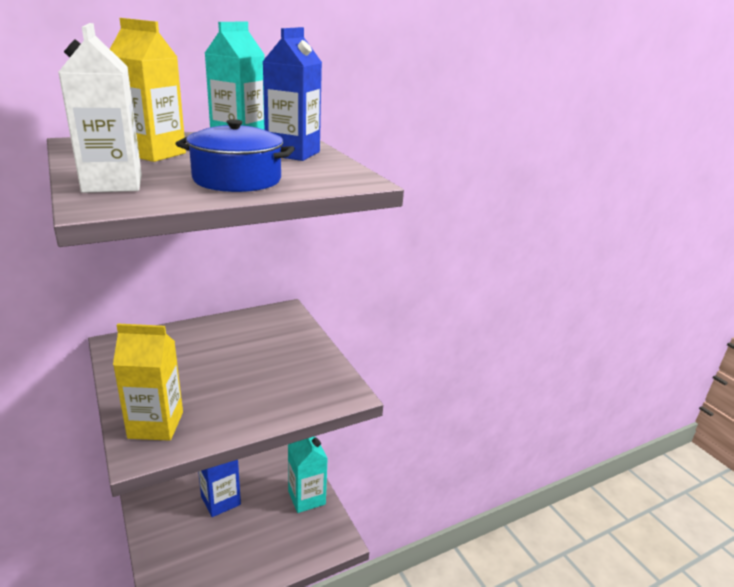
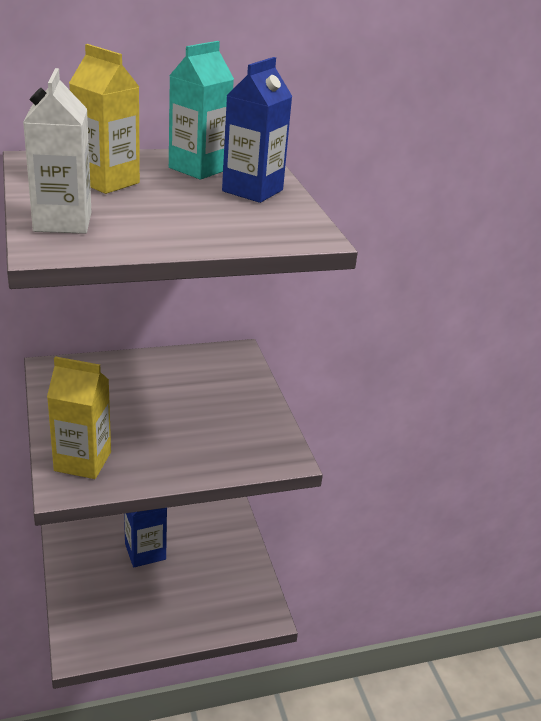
camera: 10 degrees right, 5 degrees up
(237, 179) = (185, 225): blue pot -> none
(306, 497) = (239, 564): turquoise carton -> none

